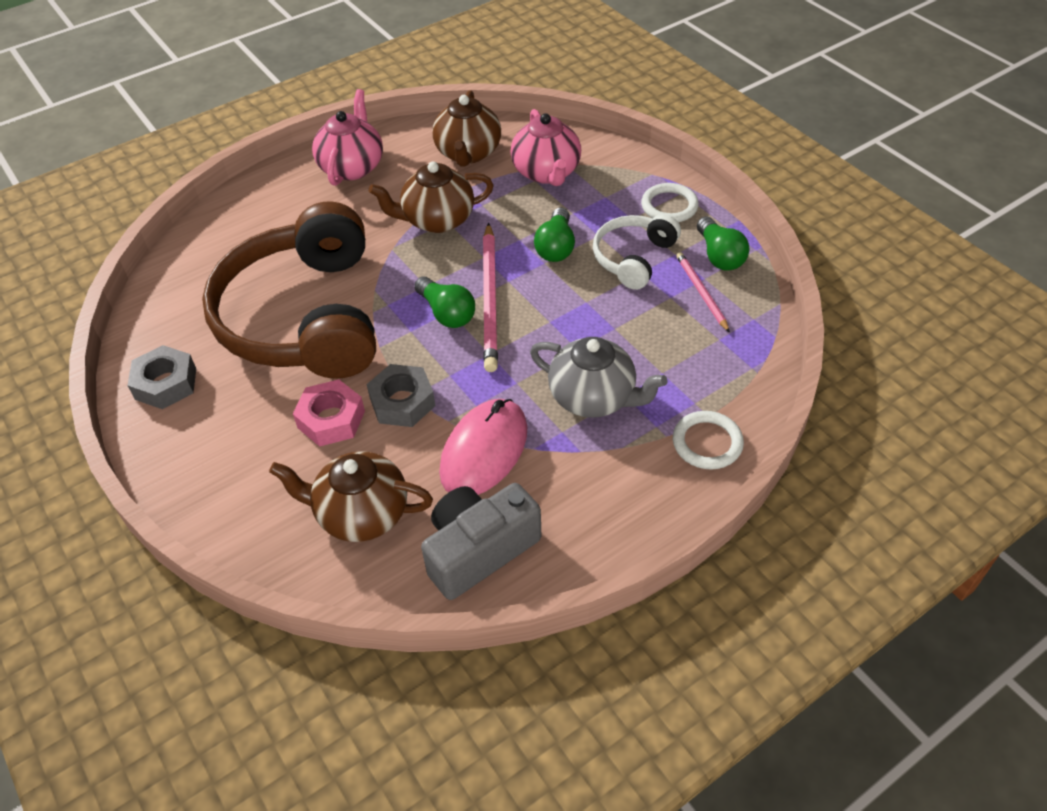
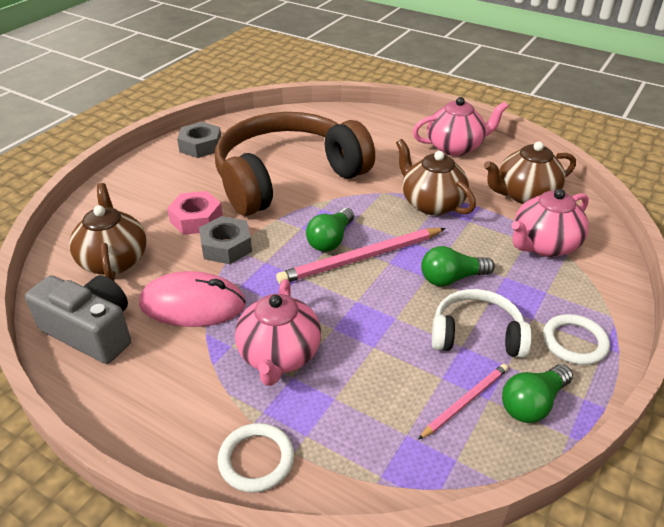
camera: 65 degrees right, 10 degrees down
(593, 397) = (279, 356): grey teapot -> pink teapot

